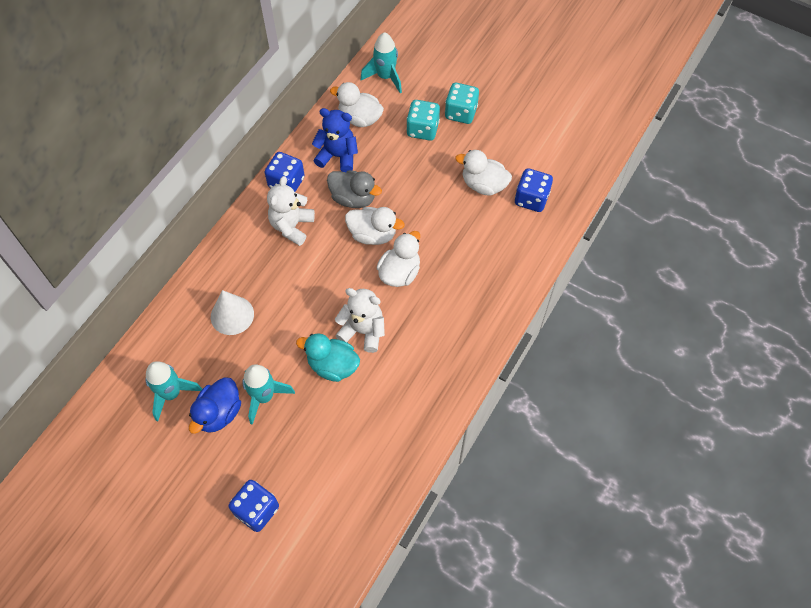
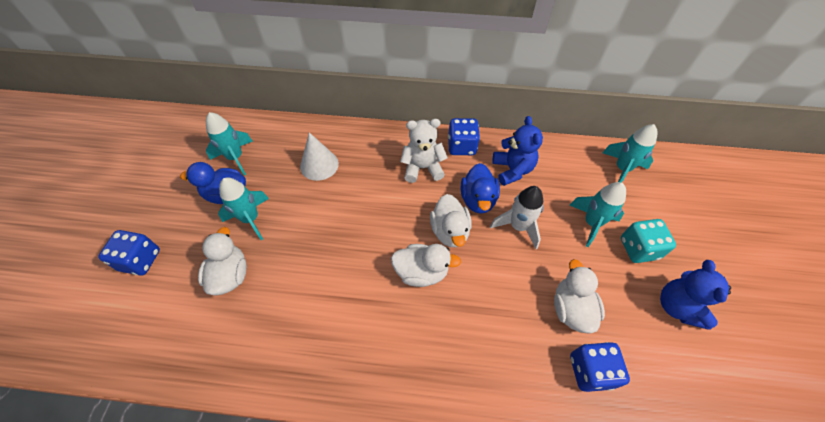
camera: 65 degrees right, 5 degrees down
(332, 366) = (298, 258): turquoise duck -> none
(353, 198) = (478, 200): grey duck -> blue duck
(360, 118) = (563, 169): white duck -> white duck (230, 275)
(363, 331) = (344, 267): white teddy bear -> none
(397, 182) = (518, 227): none -> white rocket
(422, 129) = (591, 223): turquoise dice -> turquoise rocket
(515, 119) = (677, 306): none -> blue teddy bear

